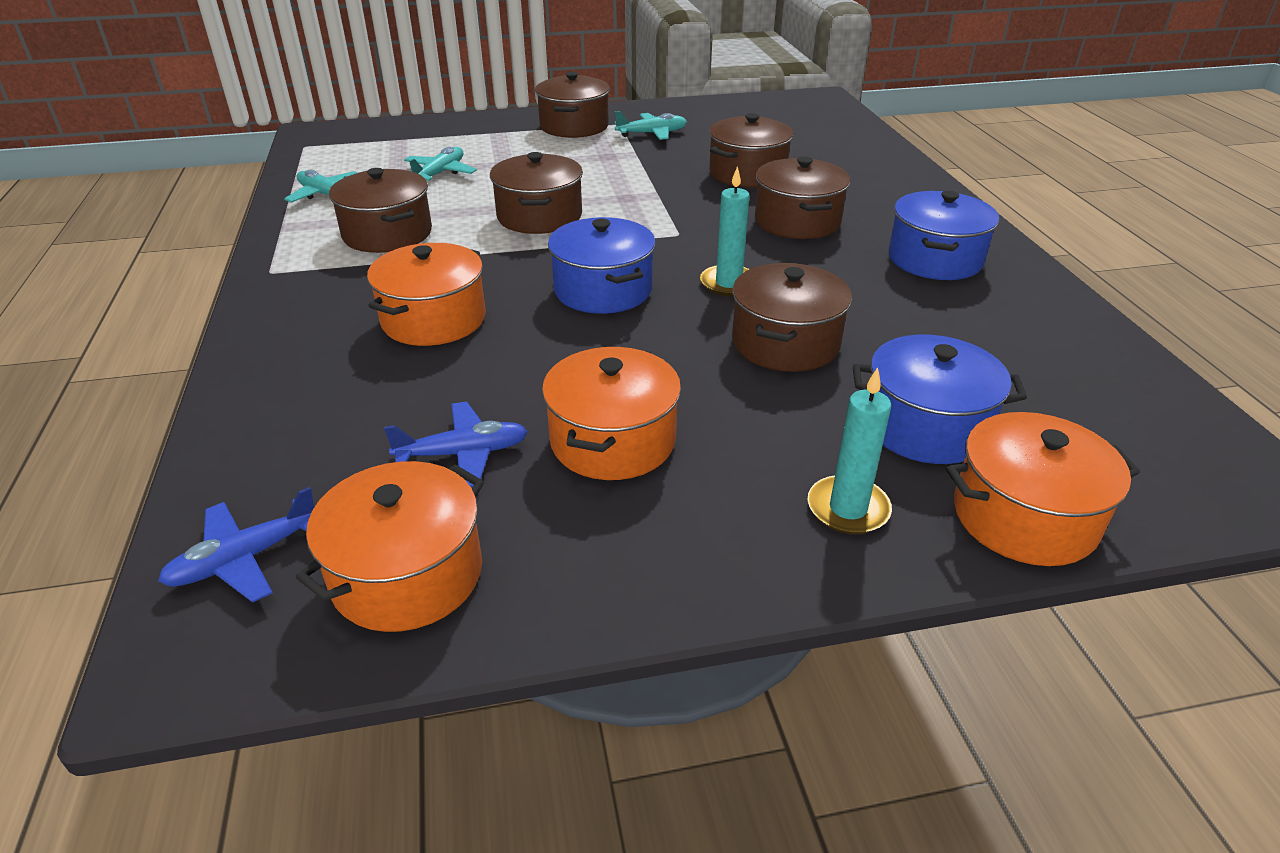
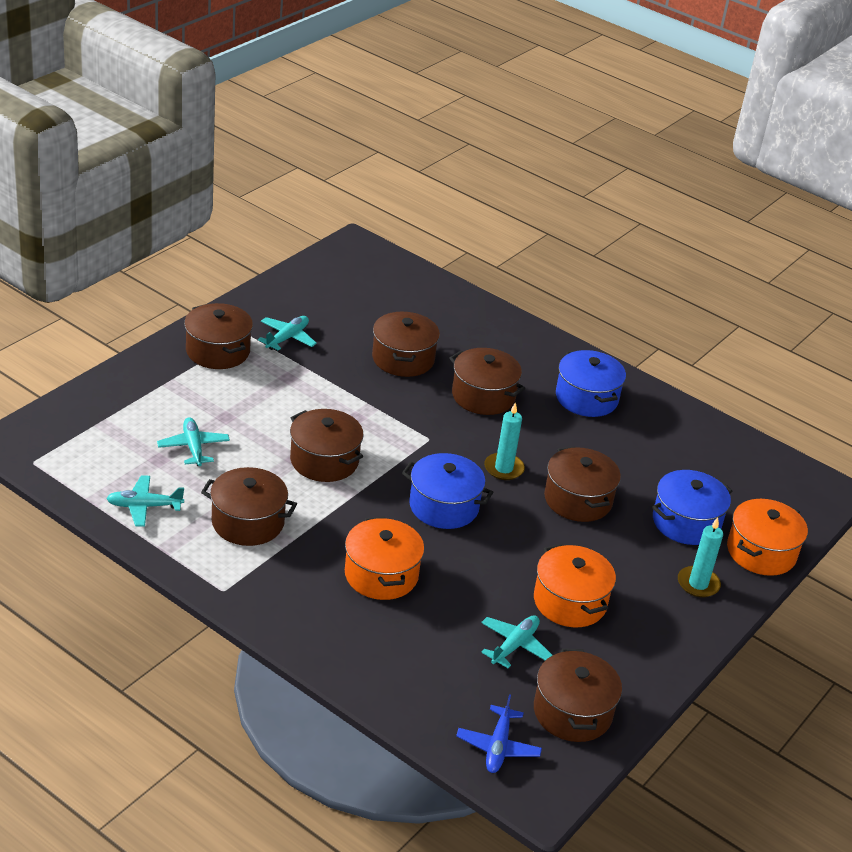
camera: 45 degrees left, 0 degrees up
(407, 575) = (572, 712): orange pot -> brown pot
(463, 453) = (514, 645): blue plane -> turquoise plane

